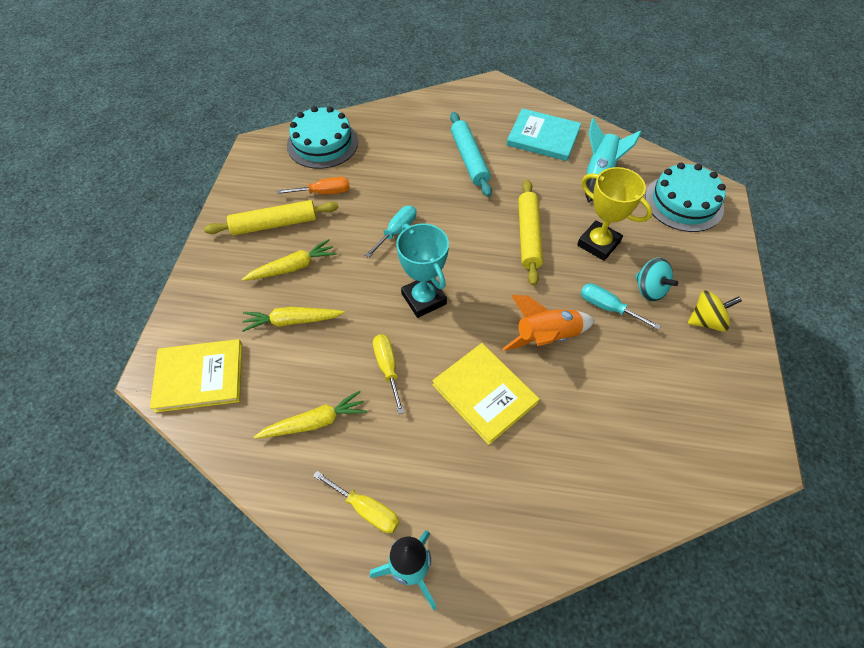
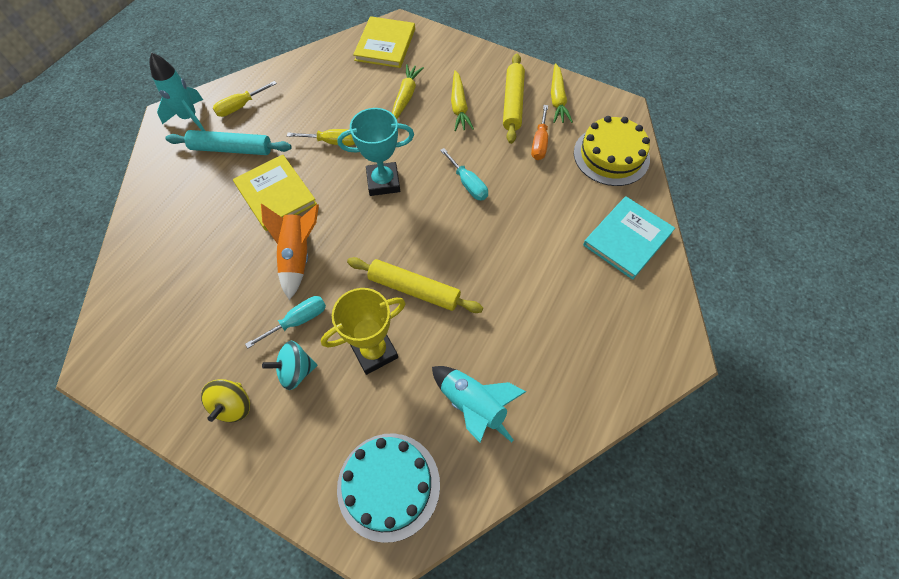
camera: 110 degrees right, 5 degrees up
(315, 422) = (315, 94): yellow carrot -> yellow carrot (557, 99)
(322, 143) = (611, 155): turquoise cake -> yellow cake
(469, 159) = (546, 276): turquoise rolling pin -> turquoise rolling pin (231, 149)
(485, 393) = (275, 194): yellow book -> yellow book turned 75 degrees clockwise
(543, 137) = (559, 371): turquoise book -> turquoise book (627, 238)

